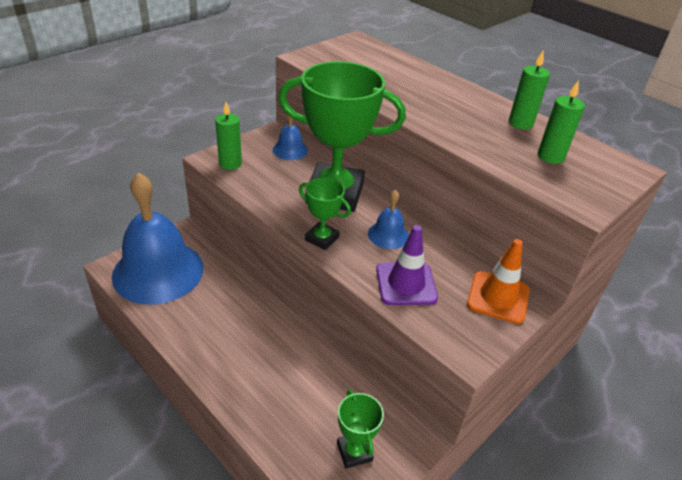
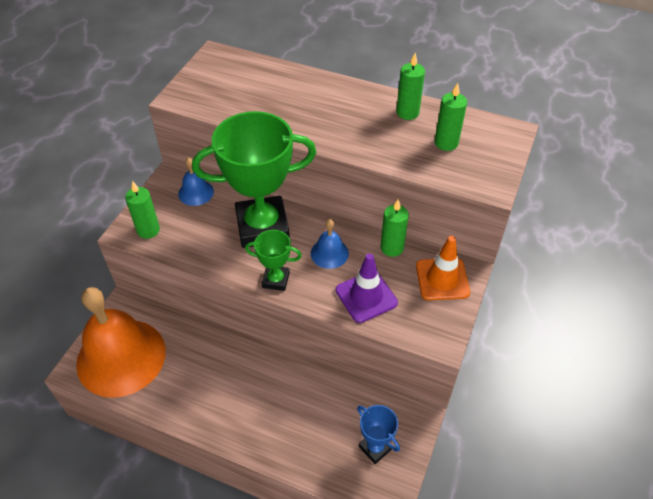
camera: 20 degrees left, 10 degrees up
(158, 271) = (121, 357): blue bell -> orange bell
(354, 452) = (375, 447): green trophy -> blue trophy
(456, 252) = (392, 248): none -> green candle

